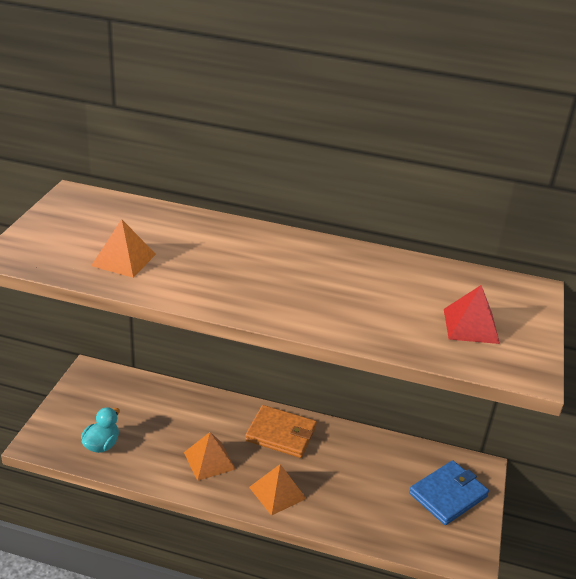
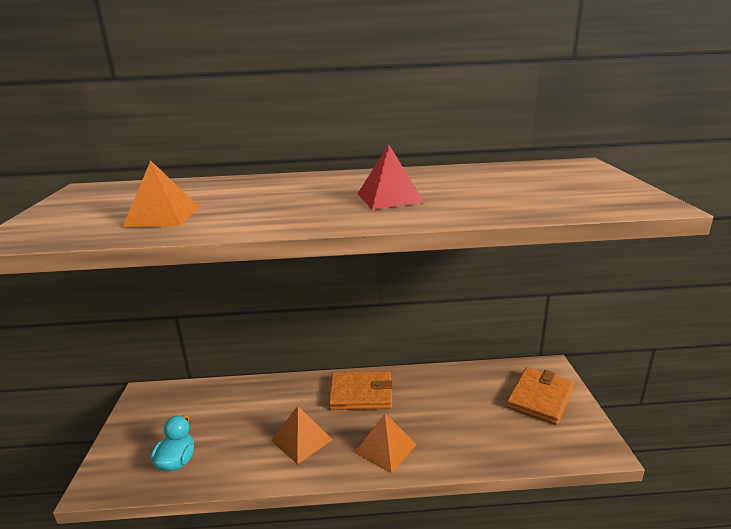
camera: 15 degrees left, 10 degrees down
(448, 495) = (540, 398): blue wallet -> orange wallet
(470, 326) = (560, 189): red pyramid -> red pyramid (389, 198)

